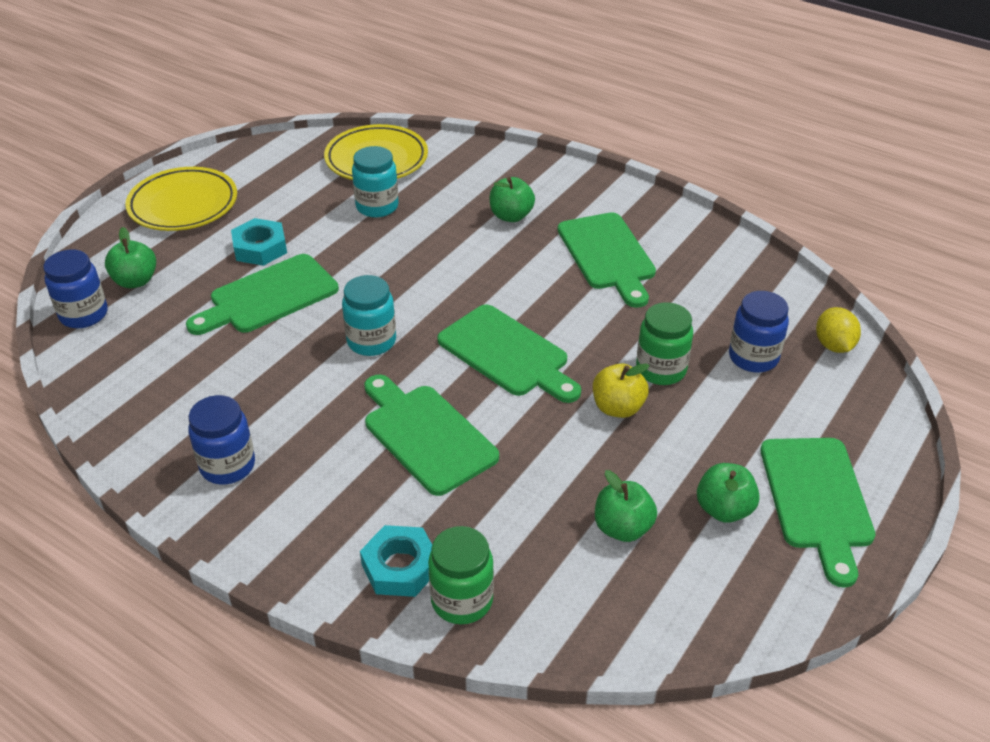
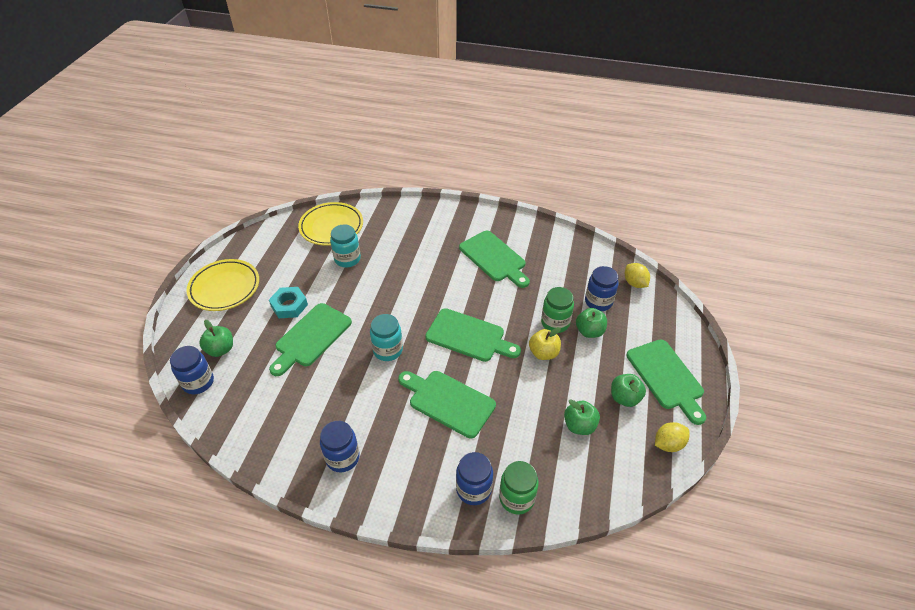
camera: 20 degrees left, 5 degrees up
(400, 567) = (473, 489): turquoise nut -> blue jar
(511, 216) = (429, 246): green apple -> green apple (589, 331)
(766, 600) = (668, 444): none -> yellow lemon

